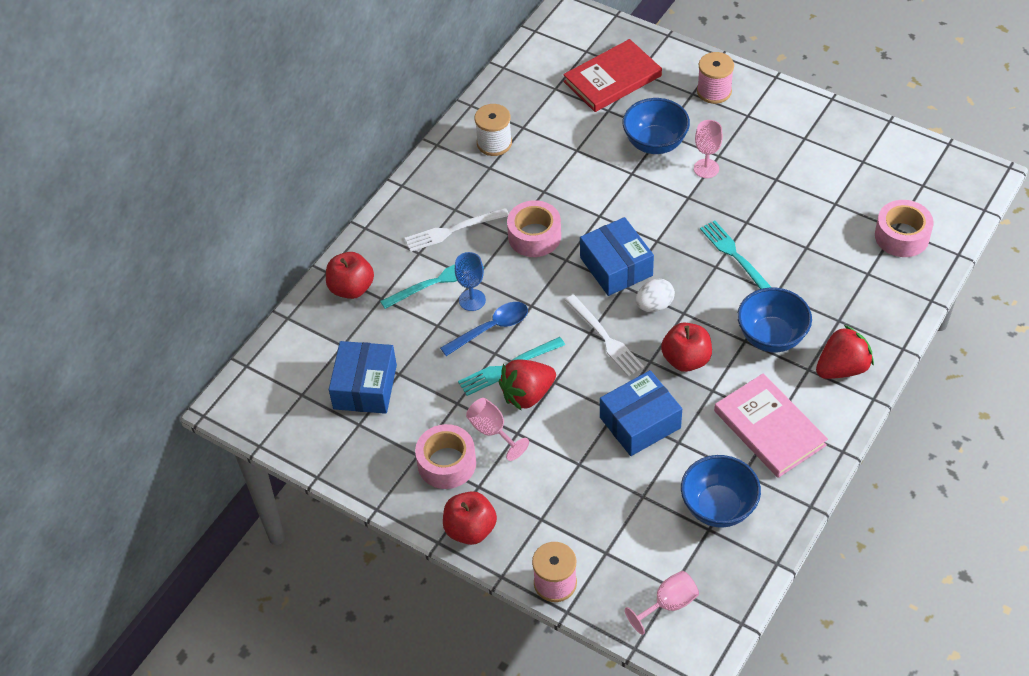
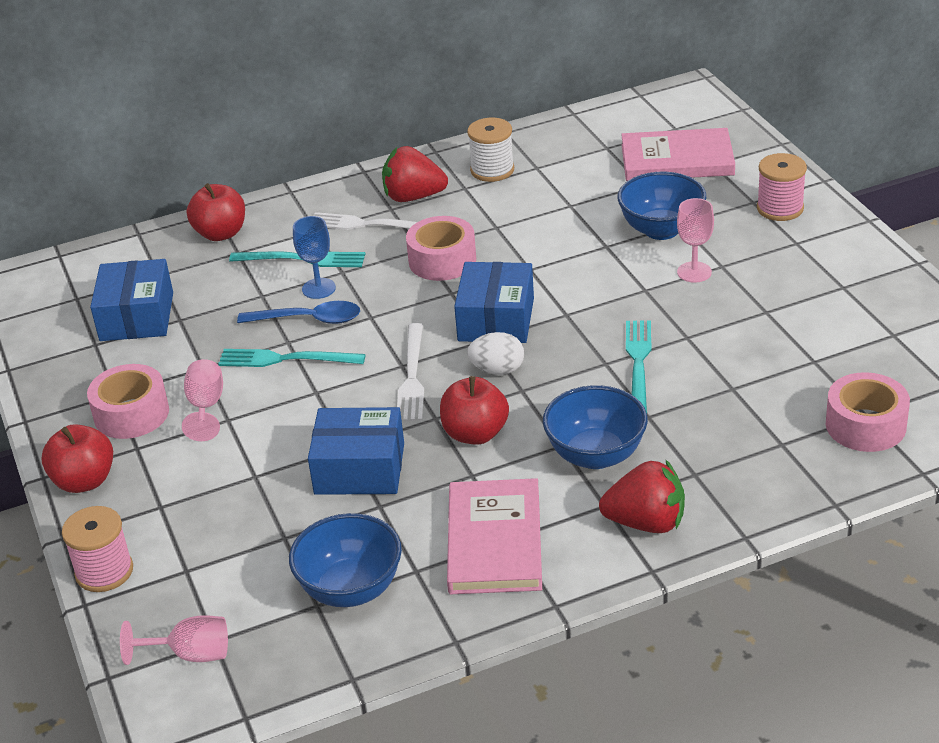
camera: 35 degrees right, 15 degrees down
(365, 387) = (137, 317): blue box -> blue box turned 45 degrees counterclockwise
(527, 394) = (276, 391): red strawberry -> red strawberry (413, 197)
(612, 79) = (677, 160): red book -> pink book

